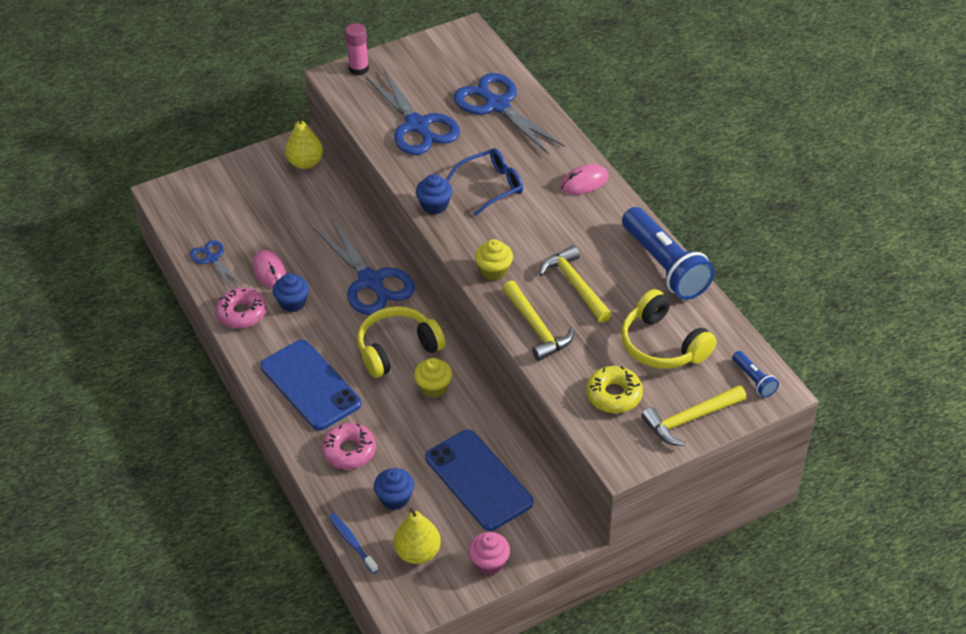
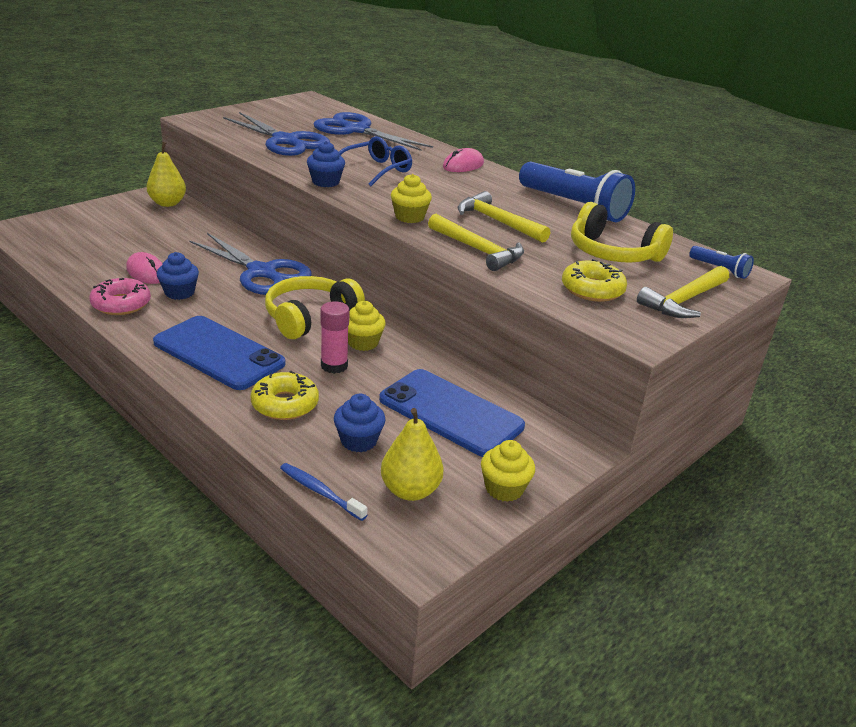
camera: 20 degrees left, 15 degrees down
(212, 259) = (78, 268): blue scissors -> none
(349, 451) = (285, 404): pink donut -> yellow donut
(359, 69) = (214, 115): pink glue stick -> pink glue stick (334, 366)
(489, 563) = (504, 489): pink cupcake -> yellow cupcake

